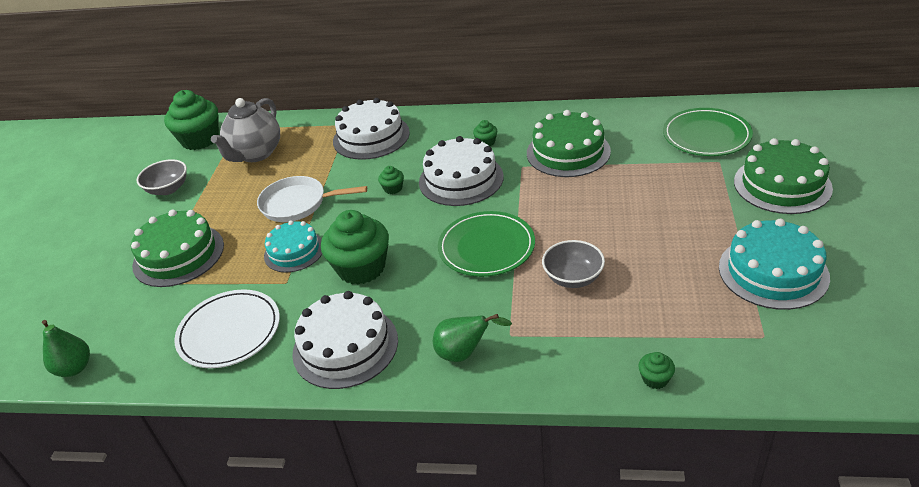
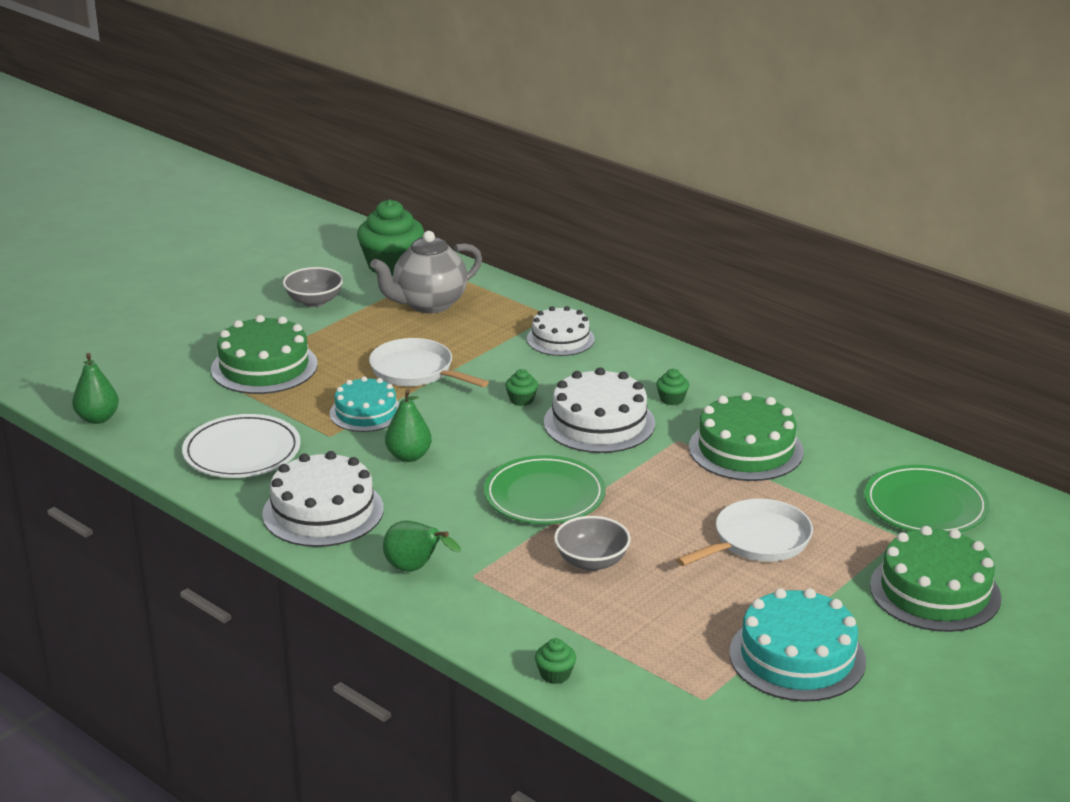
camera: 30 degrees right, 10 degrees down
(361, 268) = (408, 456): green cupcake -> green pear
(371, 137) = (560, 339): white cake -> white cake, size x0.66
(650, 207) = (757, 541): none -> white pan

